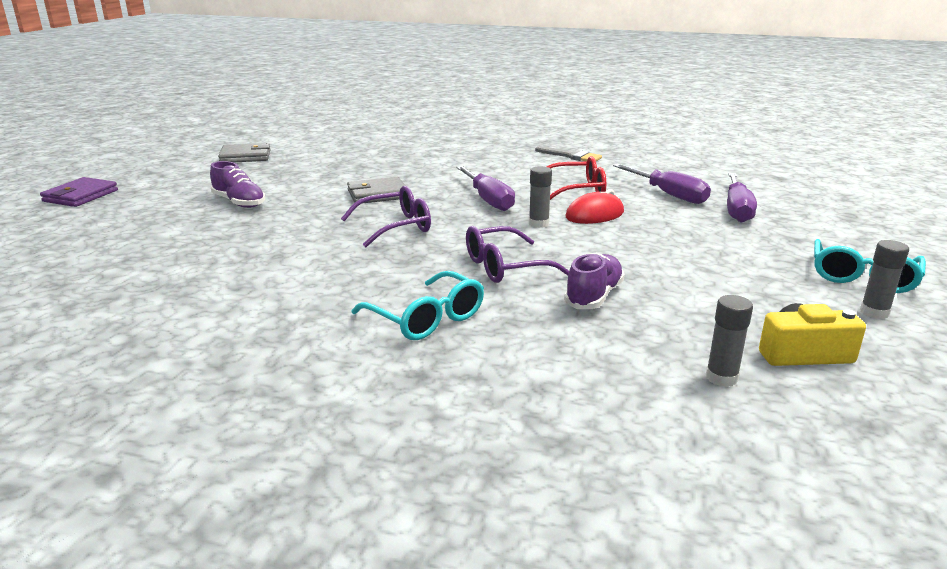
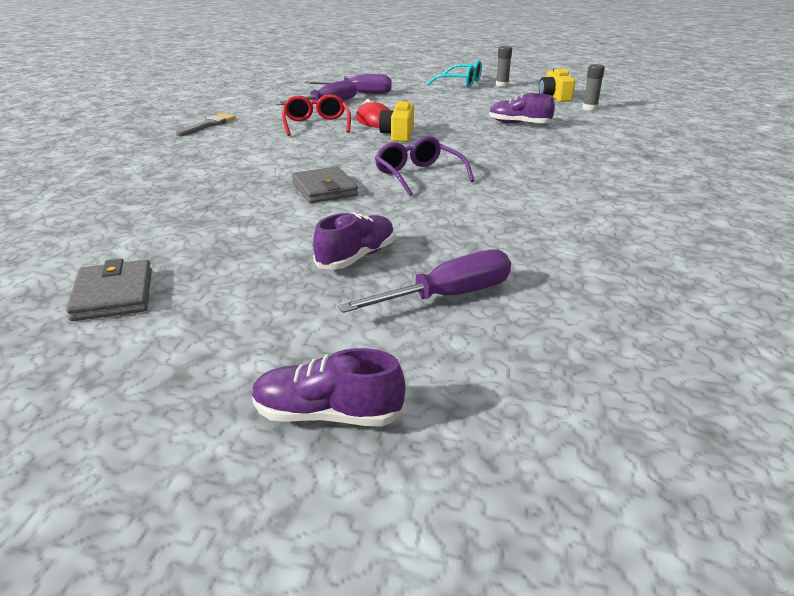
camera: 95 degrees left, 5 degrees up
(80, 196) = (327, 415): purple wallet -> purple shoe
(427, 318) = (582, 157): turquoise glasses -> none
(488, 200) = (342, 149): purple screwdriver -> purple screwdriver (449, 296)
(505, 267) = (487, 142): purple glasses -> none
(538, 224) = (398, 134): grey glue stick -> yellow camera

